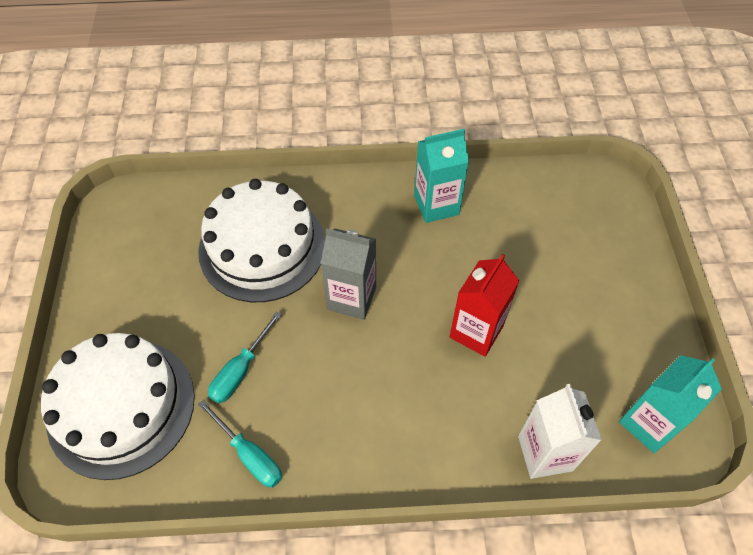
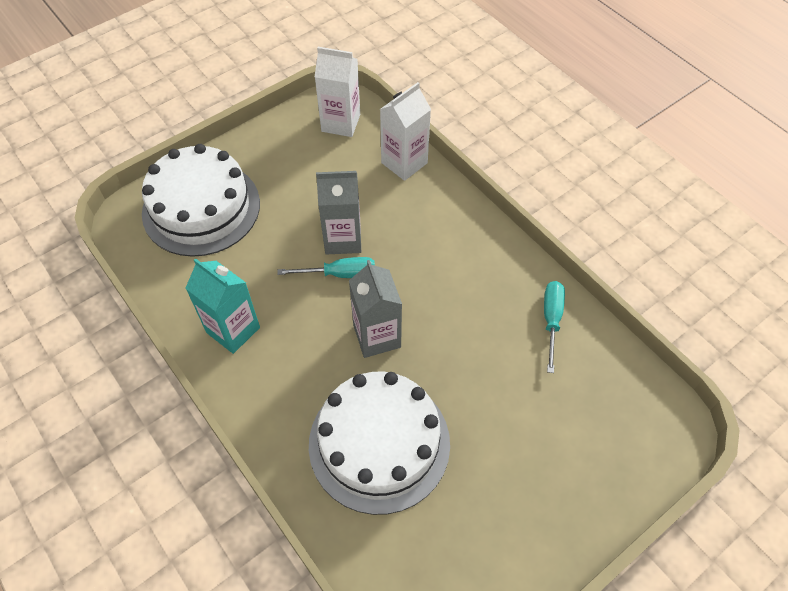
camera: 125 degrees left, 0 degrees up
(121, 407) = (601, 436): white cake -> white cake (201, 208)
(240, 370) = (500, 372): turquoise screwdriver -> turquoise screwdriver (339, 274)
(476, 331) = (343, 239): red carton -> grey carton
(649, 423) = (341, 123): turquoise carton -> white carton

